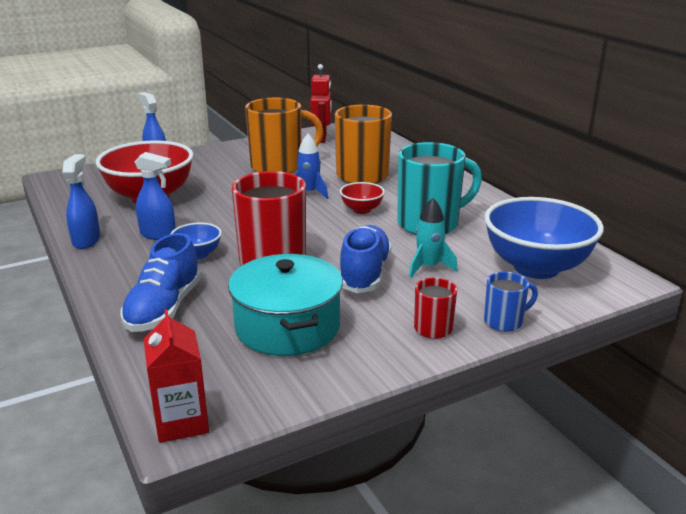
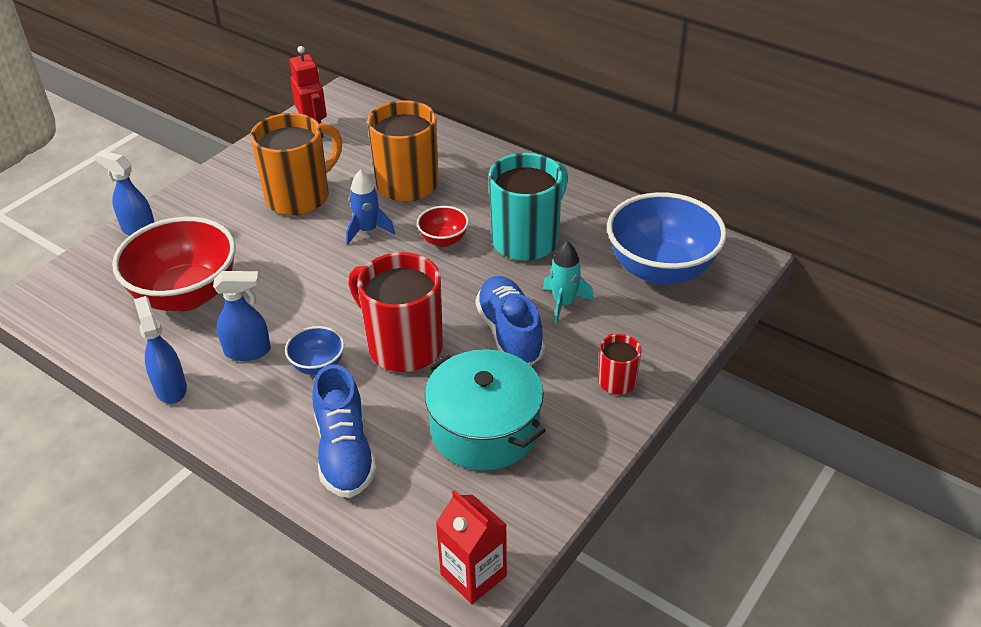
camera: 25 degrees left, 15 degrees up
(504, 322) = (672, 350): blue mug -> none

